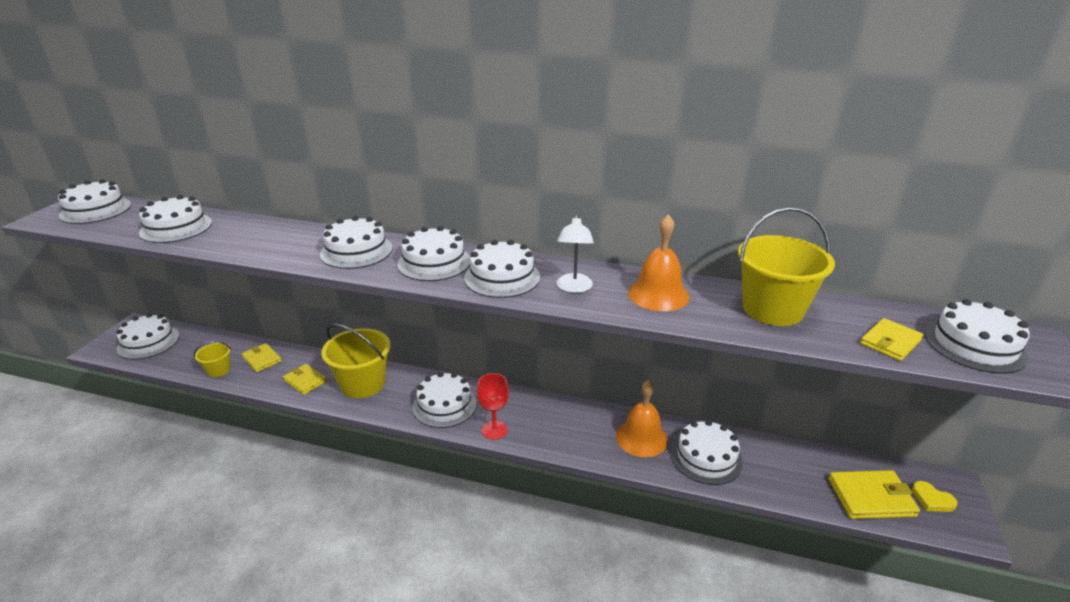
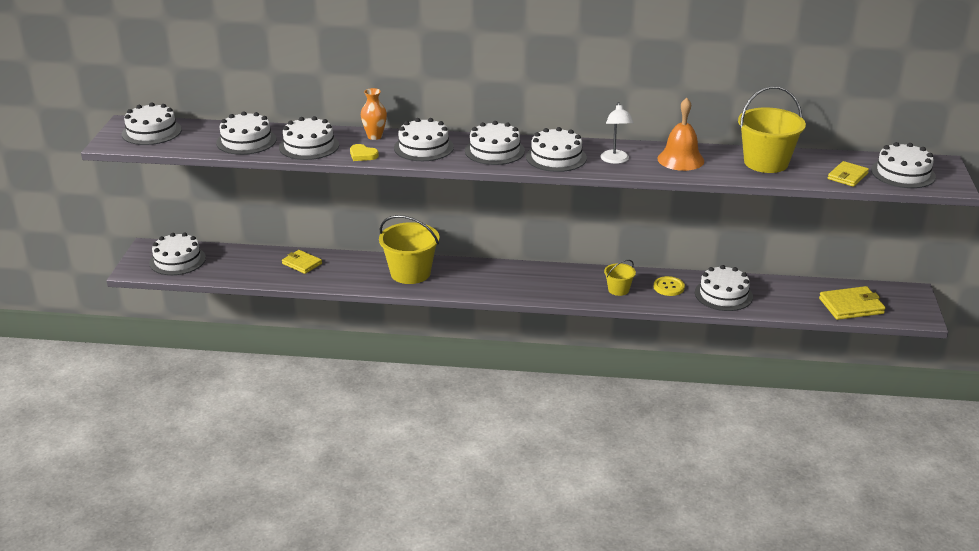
camera: 10 degrees left, 0 degrees up
(218, 370) = (267, 275): yellow bucket -> yellow bucket (618, 290)
(305, 381) = (356, 276): yellow wallet -> none
(314, 233) = (374, 136): none -> orange vase
(444, 405) = (493, 281): white cake -> white cake (309, 146)
(494, 430) = (545, 294): red goblet -> none
(641, 438) = (668, 287): orange bell -> yellow button
(932, 499) = (895, 303): yellow heart -> yellow heart (362, 155)

